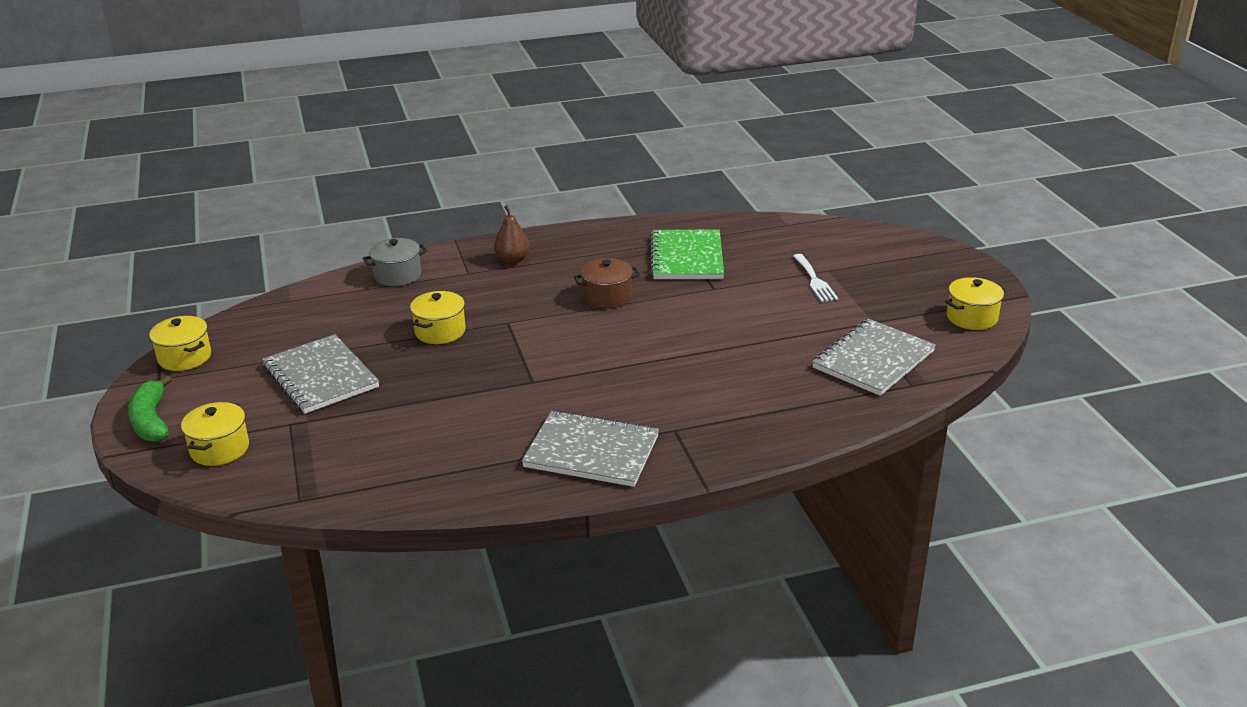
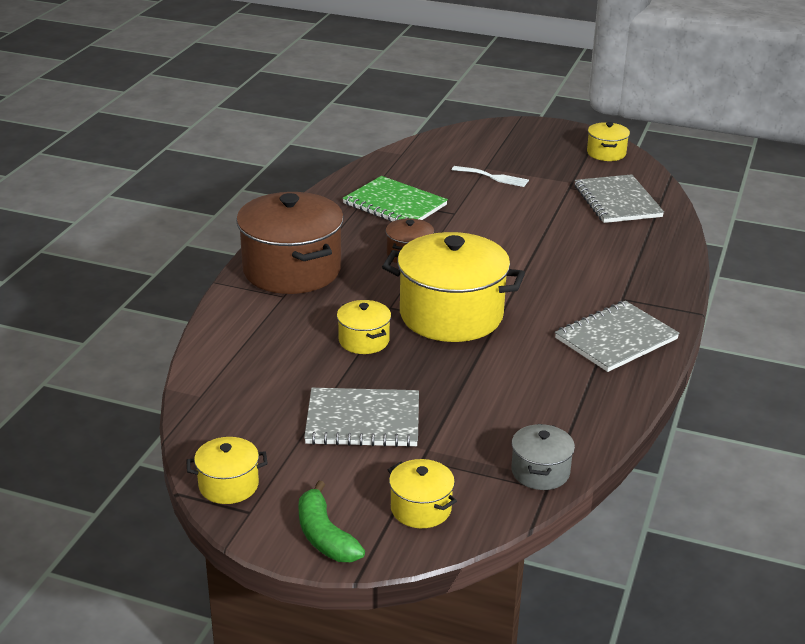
camera: 55 degrees left, 0 degrees up
(151, 421) = (324, 536): green banana -> green banana turned 45 degrees clockwise
(397, 275) = (237, 328): grey pot -> grey pot (540, 472)
(512, 260) = (292, 270): brown pear -> brown pot
(529, 354) = (451, 315): none -> yellow pot

